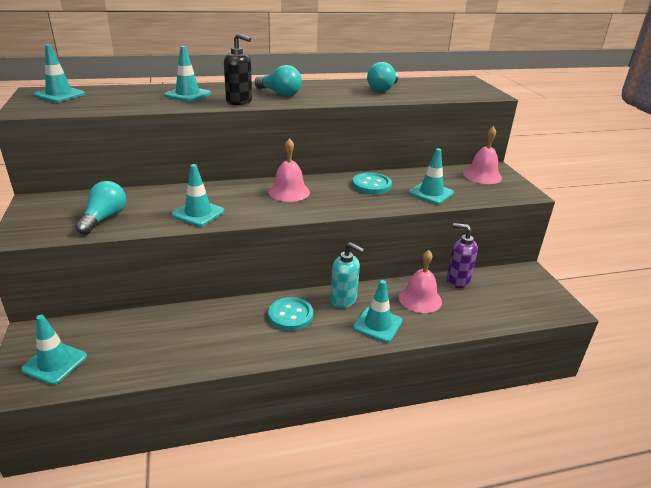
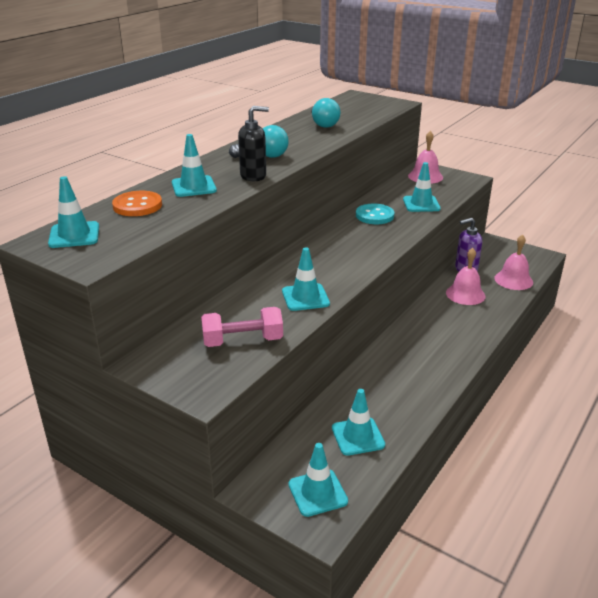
camera: 40 degrees left, 0 degrees up
(104, 218) = (242, 341): turquoise light bulb -> pink dumbbell
(130, 93) = (137, 205): none -> orange button
(289, 192) = (332, 248): pink bell -> pink bell (513, 280)
(290, 315) = (411, 352): turquoise button -> none
(343, 300) = (424, 322): turquoise soap dispenser -> none
(377, 324) = (470, 325): turquoise traffic cone -> turquoise traffic cone (358, 436)

